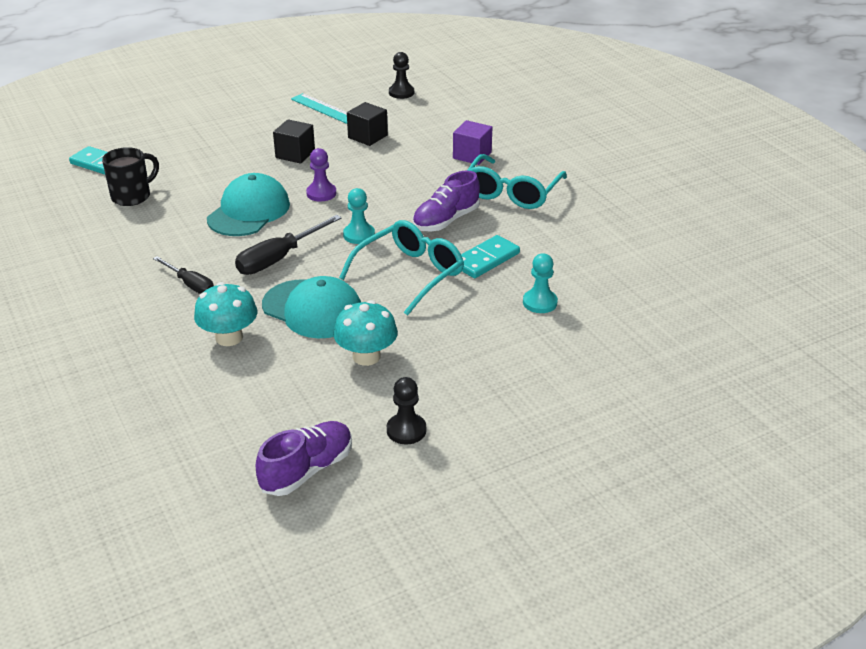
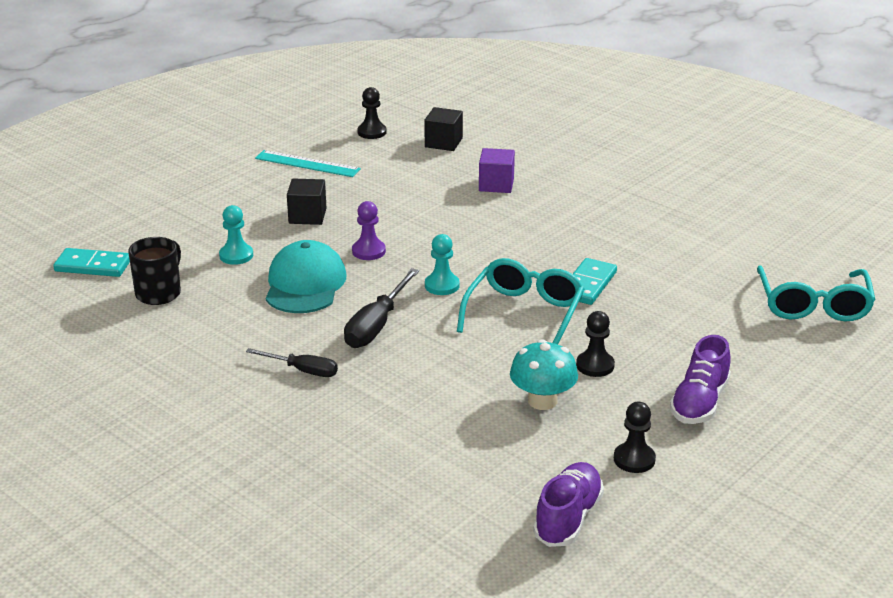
camera: 20 degrees left, 5 degrees down
(229, 337) = (388, 413): turquoise mushroom -> none
(312, 309) = (452, 368): turquoise cap -> none
(367, 136) = (371, 184): black cube -> black cube (443, 143)
(436, 335) = (595, 365): none -> black pawn
(446, 221) = (519, 254): purple shoe -> purple shoe (699, 402)
(511, 192) = (564, 215): turquoise glasses -> turquoise glasses (813, 305)
(540, 302) = (670, 315): turquoise pawn -> turquoise pawn (236, 255)

